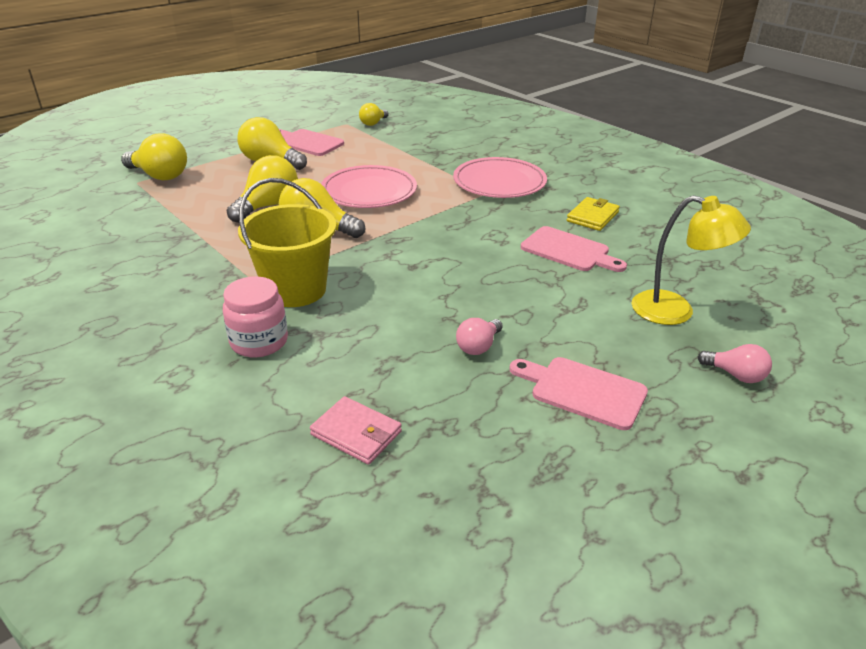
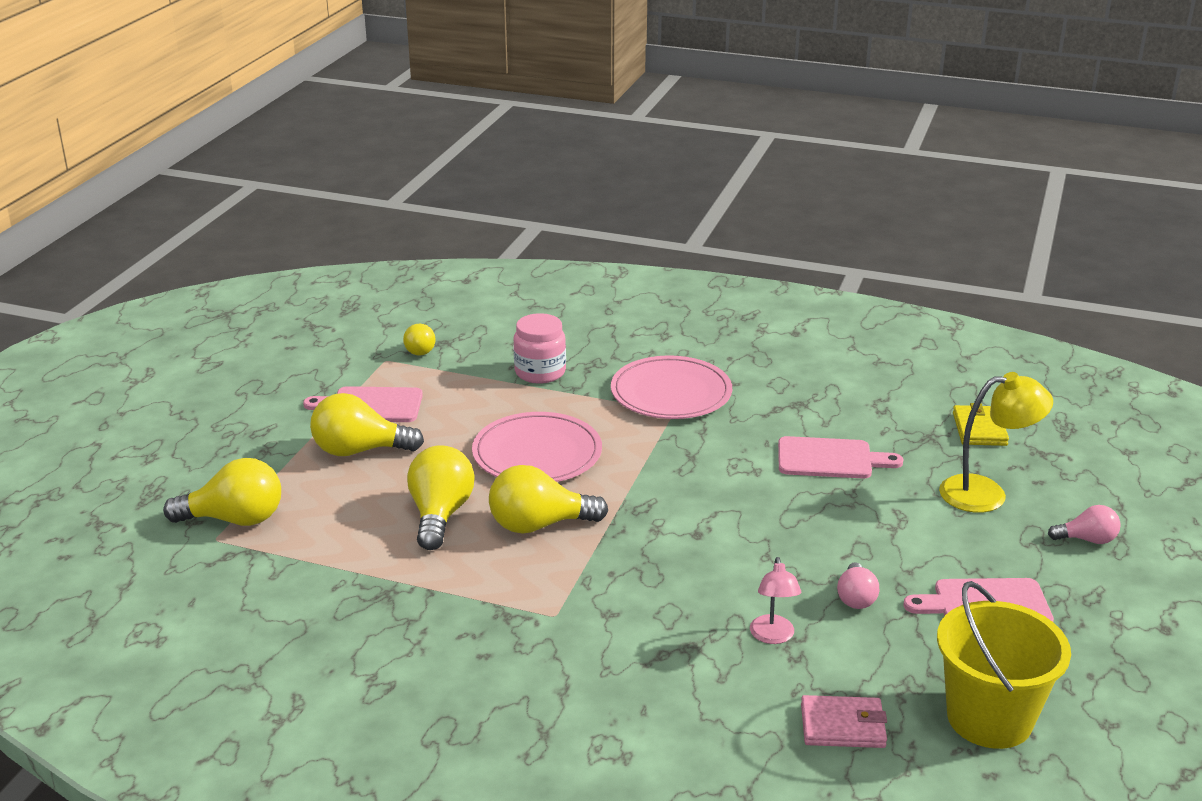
camera: 30 degrees left, 5 degrees down
(259, 342) = (643, 679): pink jar -> pink jar (540, 372)
(295, 290) = (607, 607): yellow bucket -> yellow bucket (989, 718)
(383, 349) = (773, 636): none -> pink lamp
(592, 217) = (812, 408): yellow wallet -> yellow wallet (979, 429)

